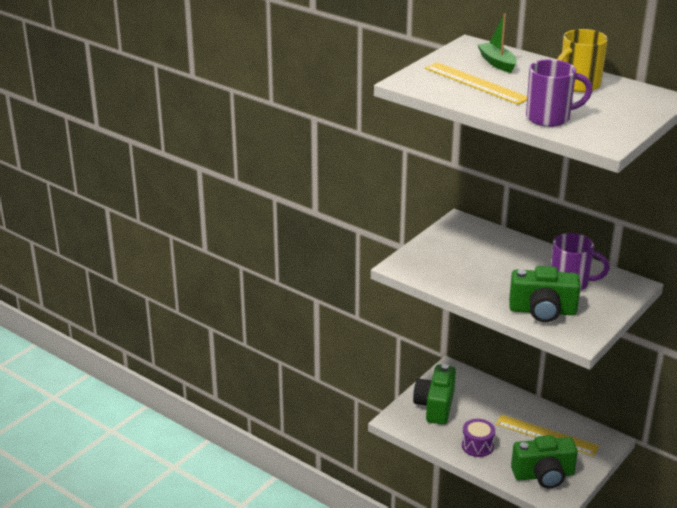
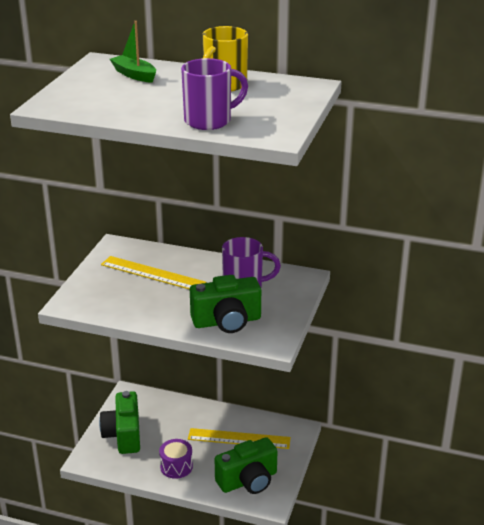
camera: 20 degrees left, 0 degrees up
(476, 83) = (120, 97): yellow ruler -> yellow ruler (153, 273)

